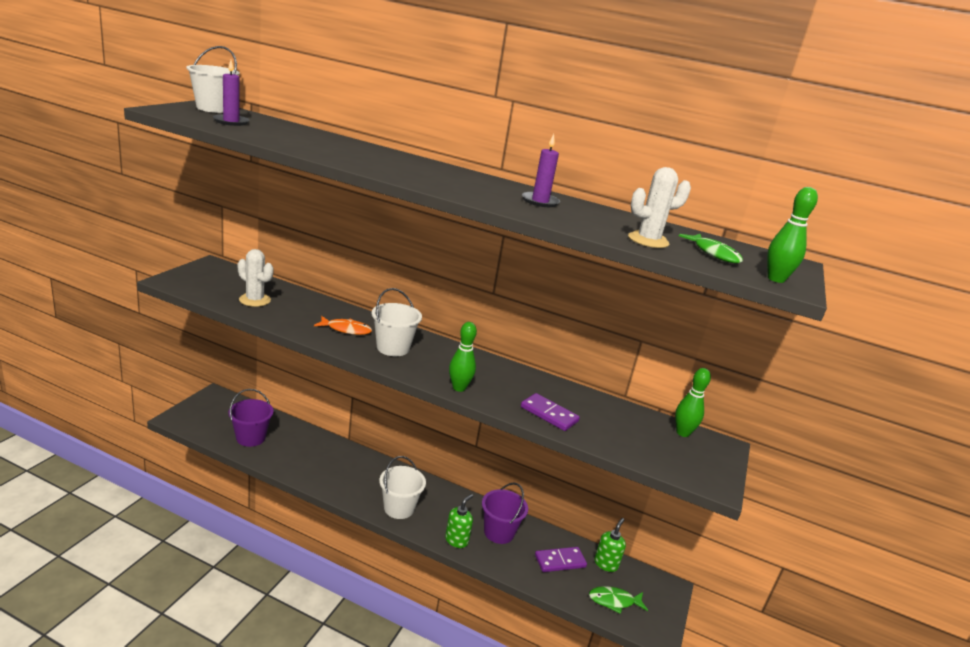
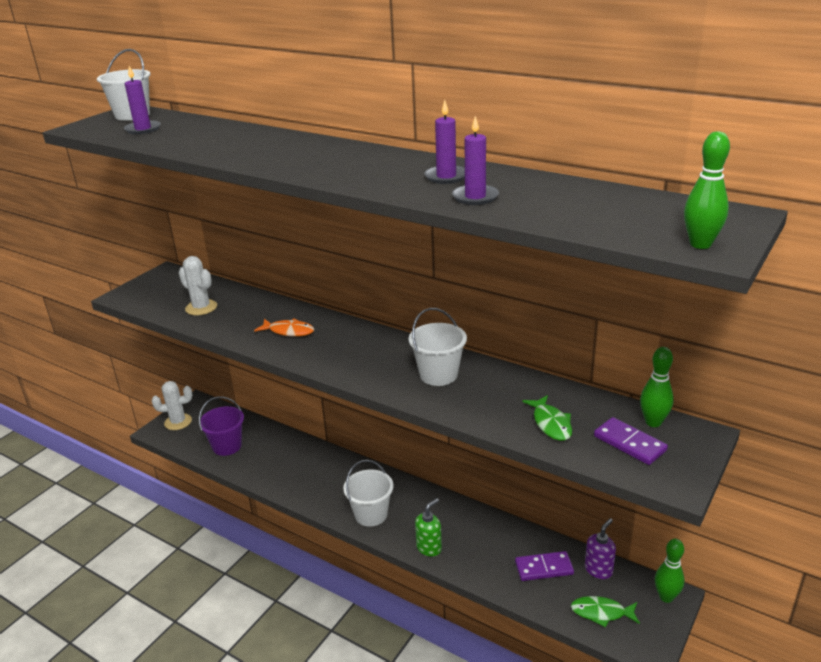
camera: 15 degrees right, 5 degrees up
(393, 348) = (334, 347): white bucket -> white bucket (438, 375)
(459, 388) = (396, 388): green bowling pin -> green bowling pin (666, 597)
(499, 532) = (478, 537): purple bucket -> none
(549, 414) = (493, 411): purple domino -> purple domino (629, 443)
(574, 220) = (475, 197): none -> purple candle
(606, 564) = (598, 570): green soap dispenser -> purple soap dispenser
(648, 240) = (556, 212): white cactus -> white cactus (178, 422)
(714, 254) = (635, 218): green fish -> green fish (551, 424)

